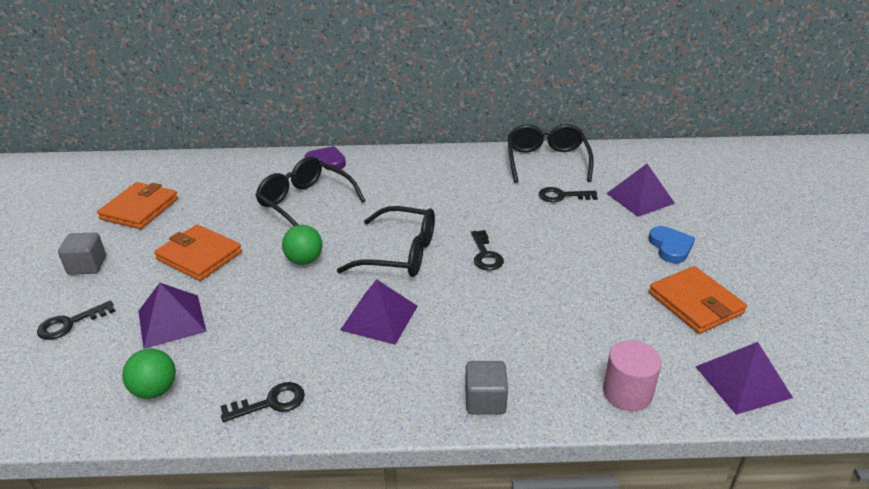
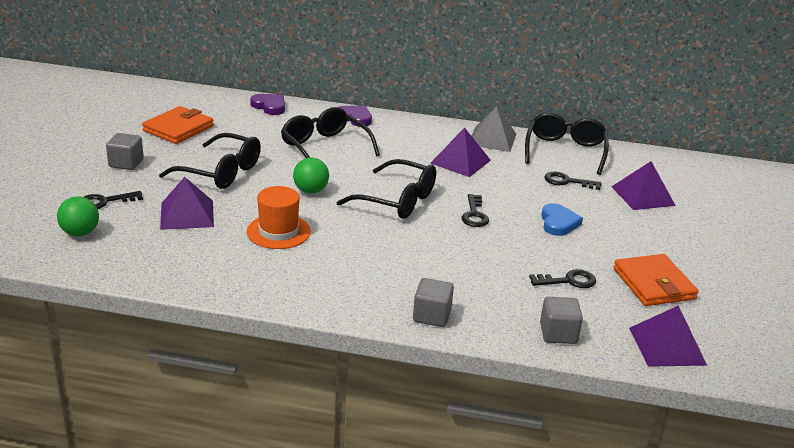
camera: 10 degrees right, 5 degrees down
(155, 390) = (163, 258): green ball -> green ball (80, 233)
(199, 256) = (221, 172): orange wallet -> black glasses
(234, 163) = (269, 106): none -> purple heart
(270, 403) = (253, 284): black key -> black key (568, 281)
(282, 322) = (278, 231): none -> orange hat
(379, 318) = (362, 243): purple pyramid -> purple pyramid (460, 161)
(471, 160) = (492, 139): none -> grey pyramid
(627, 392) = (558, 334): pink cylinder -> grey cube
(670, 247) = (652, 238): blue heart -> blue heart (558, 223)

